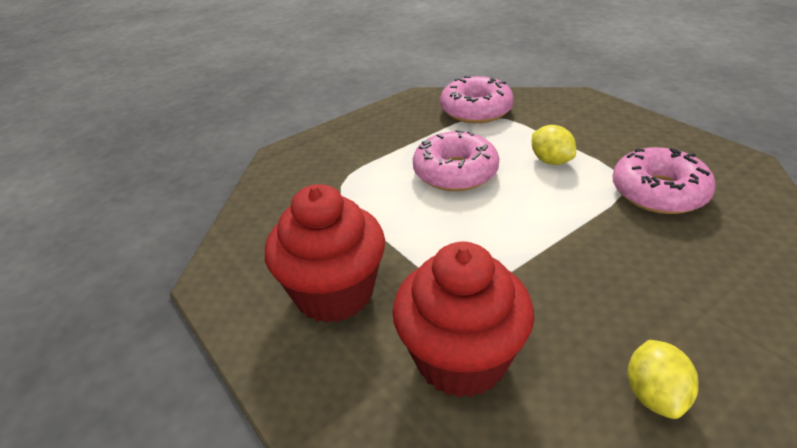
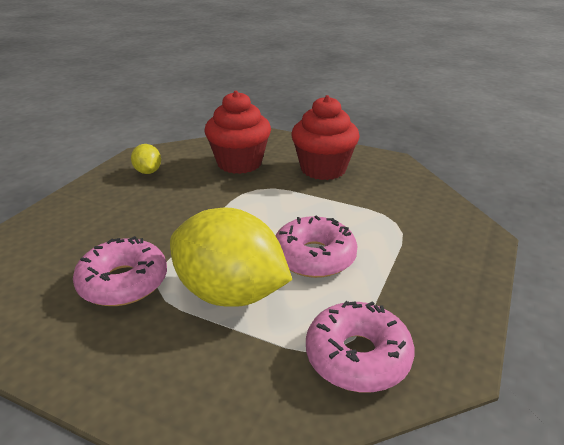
camera: 150 degrees right, 5 degrees down
(551, 161) = (230, 293): yellow lemon -> yellow lemon, size x2.25

